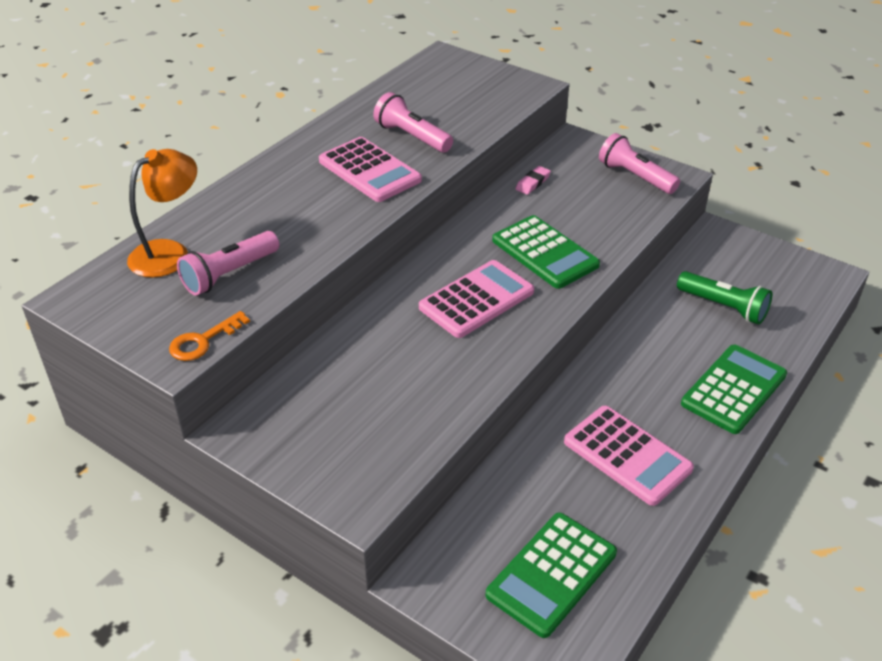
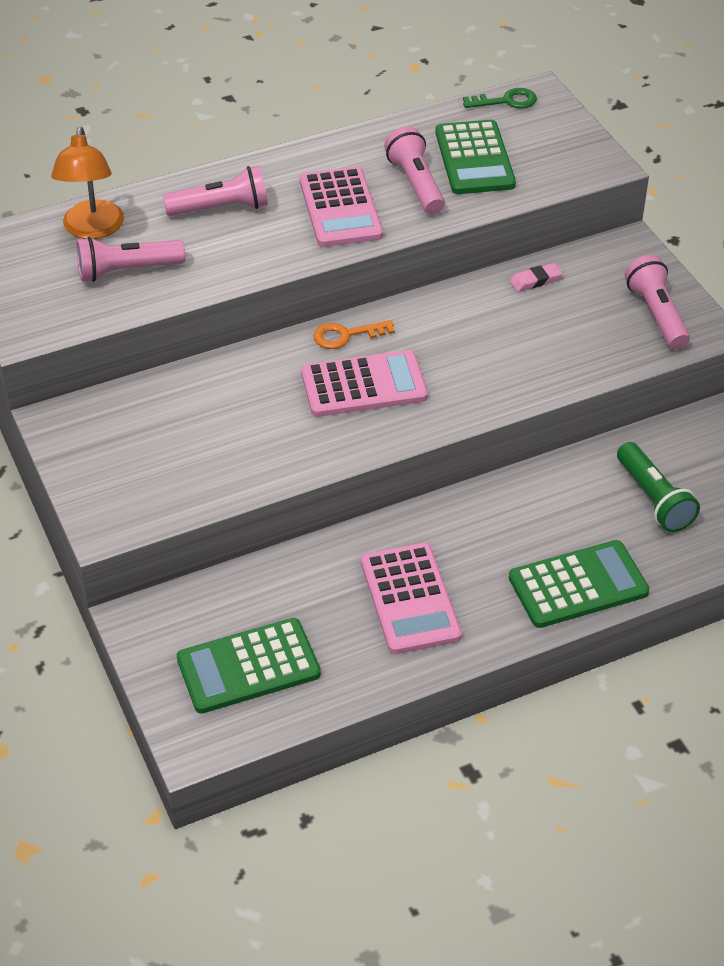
camera: 30 degrees right, 5 degrees up
(169, 253) = (92, 229): orange lamp -> orange lamp turned 105 degrees clockwise
(203, 341) = (58, 326): orange key -> orange key (346, 335)
(271, 201) = (221, 208): none -> pink flashlight
(426, 66) = (506, 101): none -> green key
(544, 253) = (475, 363): green calculator -> green calculator (474, 159)

